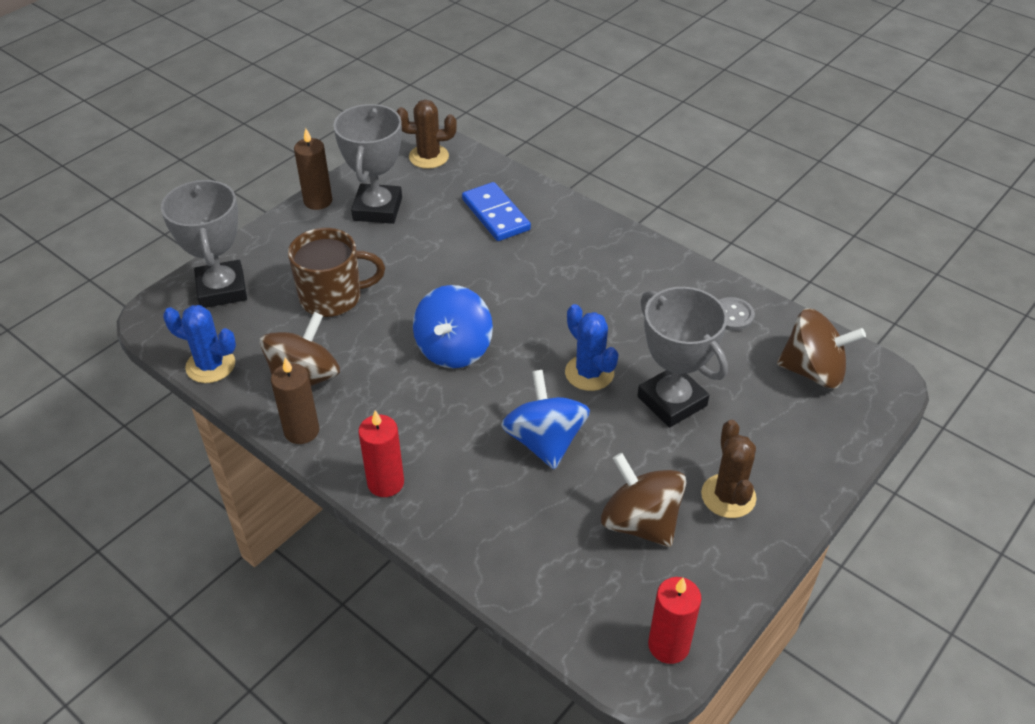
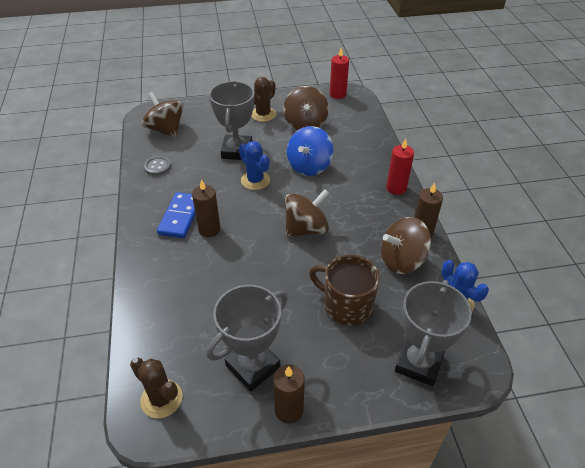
camera: 140 degrees left, 0 degrees up
(454, 349) = (306, 229): blue spinning top -> brown spinning top
(495, 215) = (184, 303): blue domino -> blue domino (180, 217)
(562, 285) = (209, 229): none -> brown candle
(589, 373) = (255, 180): blue cactus -> blue cactus turned 45 degrees counterclockwise

